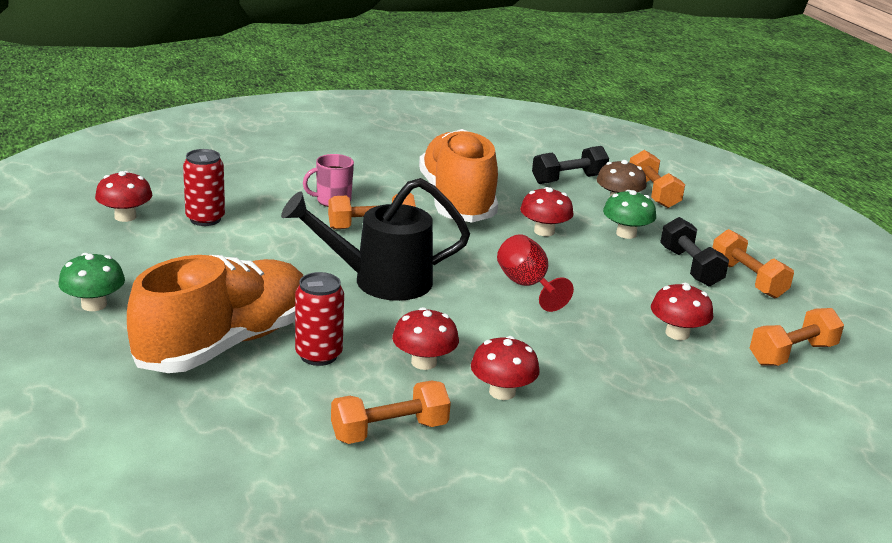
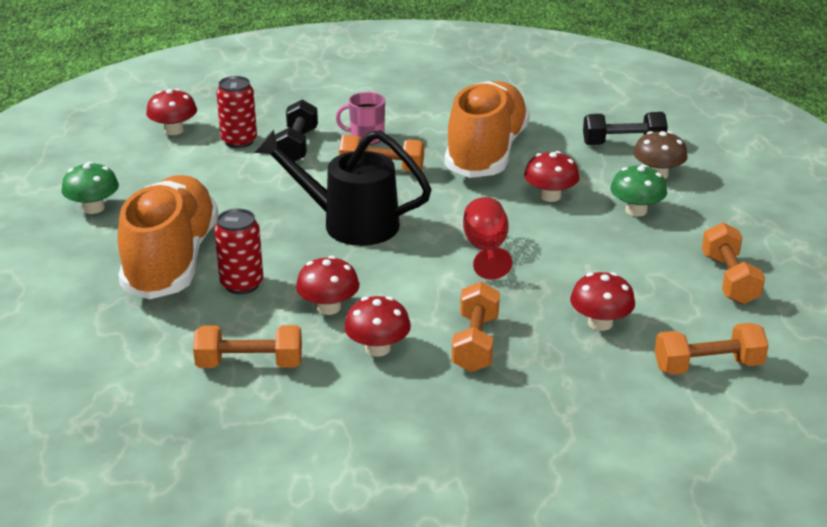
camera: 25 degrees right, 5 degrees up
(224, 344) = (171, 260): orange shoe -> orange shoe turned 60 degrees counterclockwise
(653, 193) = (705, 170): orange dumbbell -> orange dumbbell (475, 343)
(690, 267) = (675, 256): black dumbbell -> black dumbbell (297, 146)

